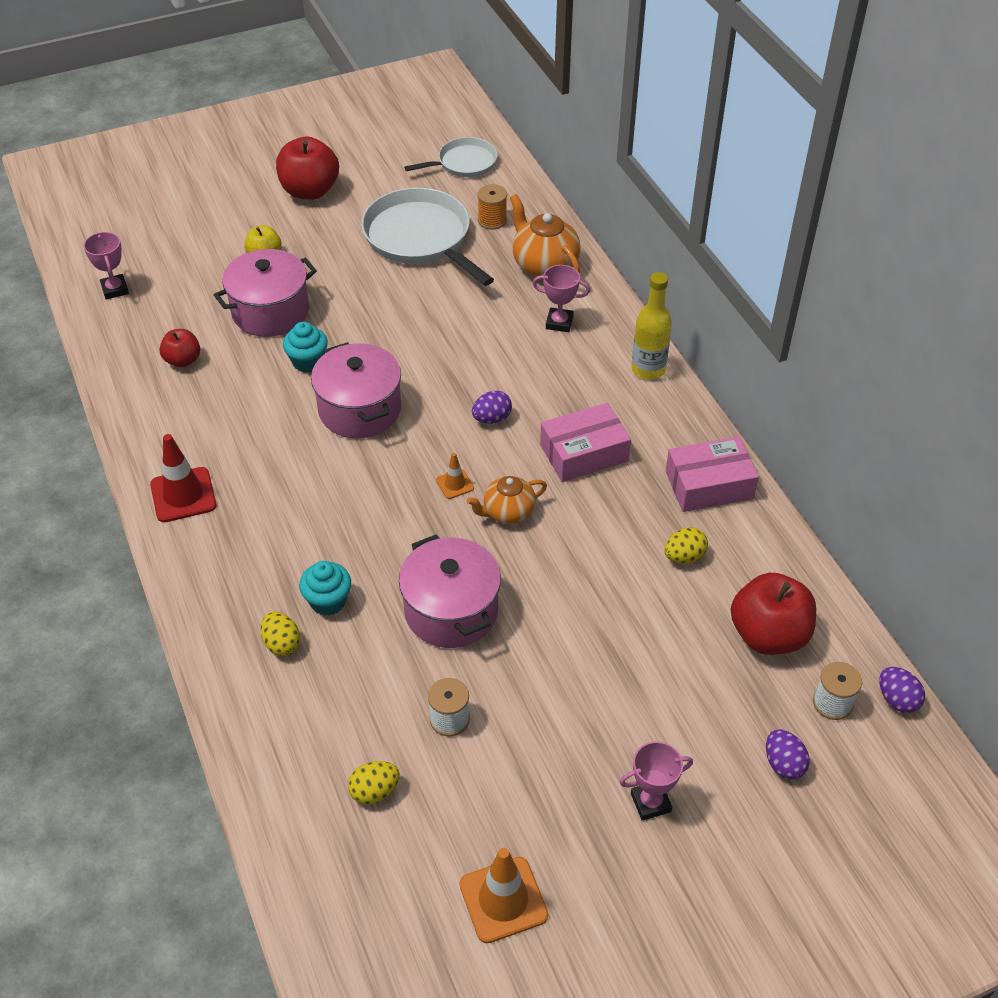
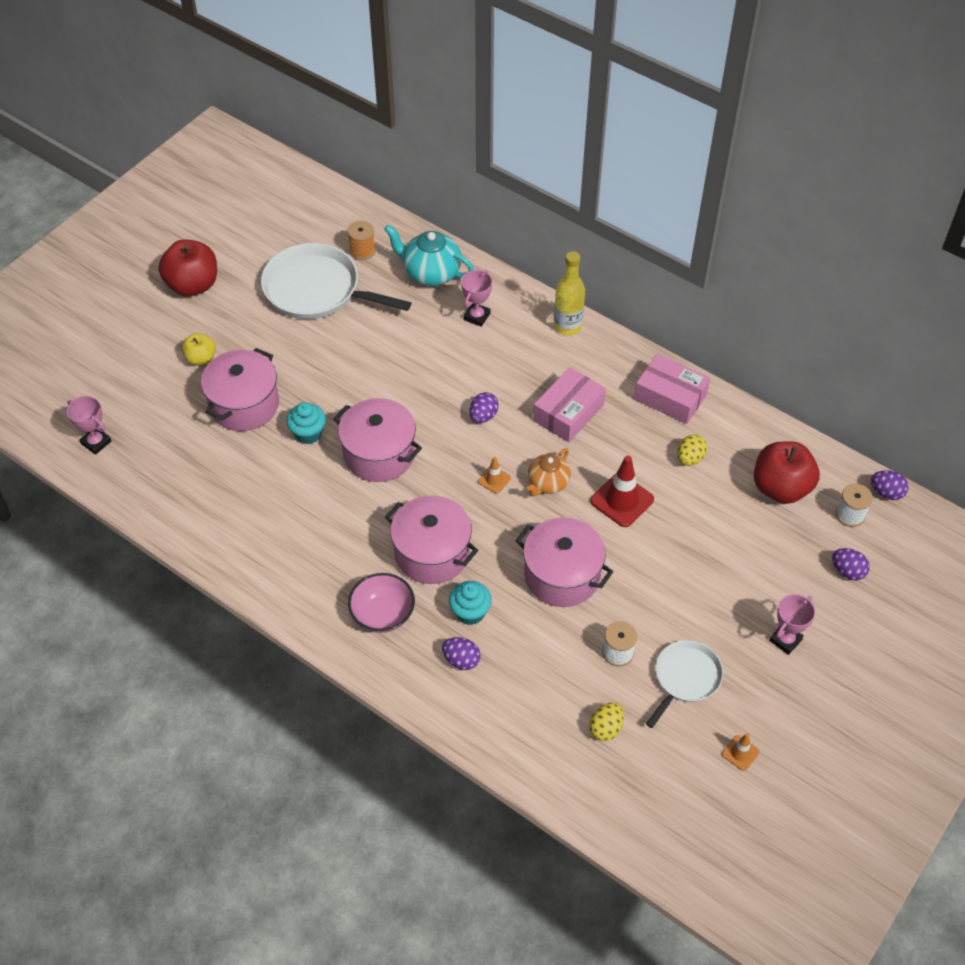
camera: 30 degrees left, 5 degrees up
(183, 360) = (205, 477): red apple -> none
(183, 495) = (296, 585): red traffic cone -> red traffic cone (622, 500)
(241, 561) = (383, 614): none -> pink bowl
(282, 644) = (461, 660): yellow egg -> purple egg
(336, 526) = (432, 553): none -> pink pot
(464, 163) = (302, 209): white pan -> white pan (685, 678)
(503, 900) = (740, 753): orange traffic cone -> orange traffic cone, size x0.53
(544, 265) = (431, 273): orange teapot -> turquoise teapot
(559, 323) = (476, 316): pink trophy -> pink trophy turned 45 degrees counterclockwise
(709, 485) = (670, 397): pink box -> pink box turned 75 degrees clockwise

